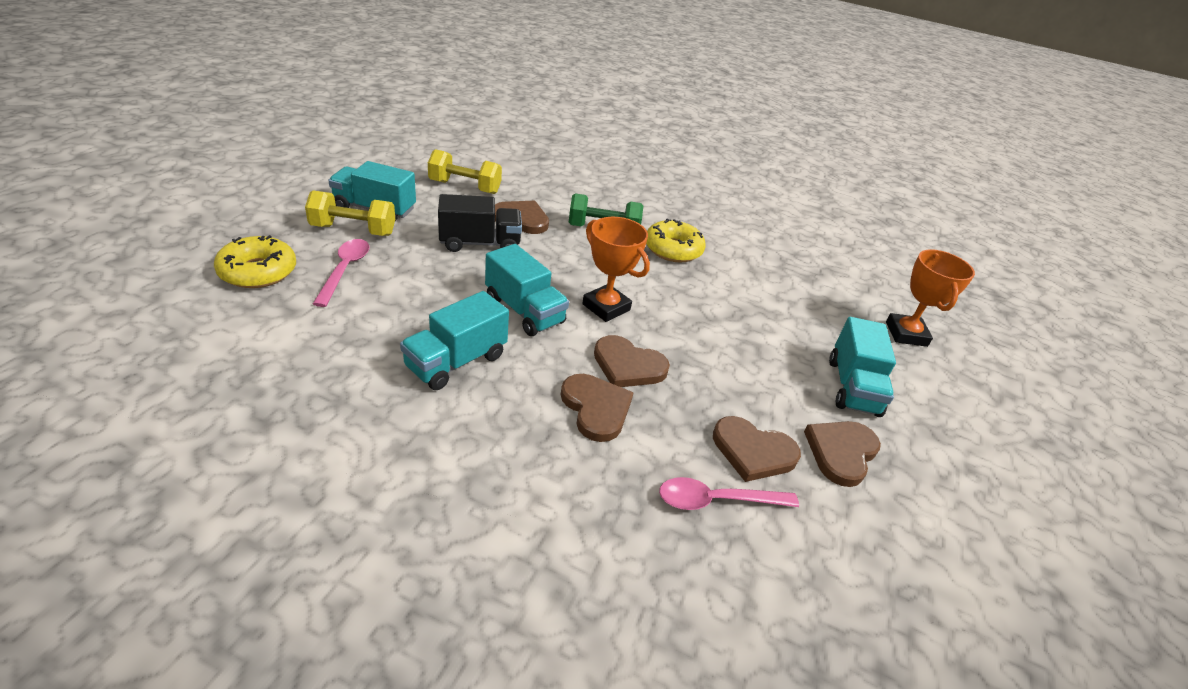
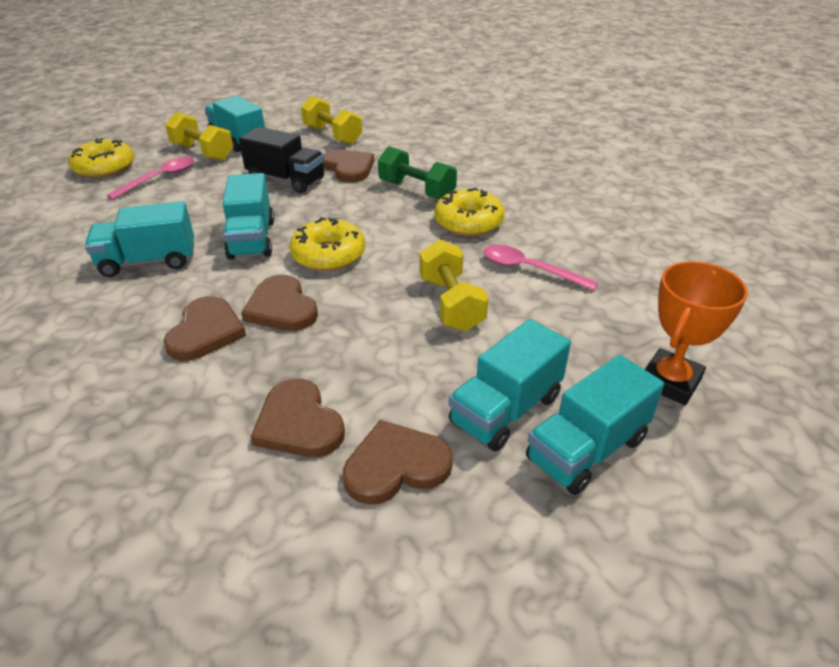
camera: 40 degrees right, 0 degrees up
(606, 307) = (328, 255): orange trophy -> yellow donut
(716, 500) = (203, 448): pink spoon -> pink spoon (529, 269)
(737, 321) = (451, 303): none -> yellow dumbbell
(915, 394) = (586, 449): none -> turquoise truck

